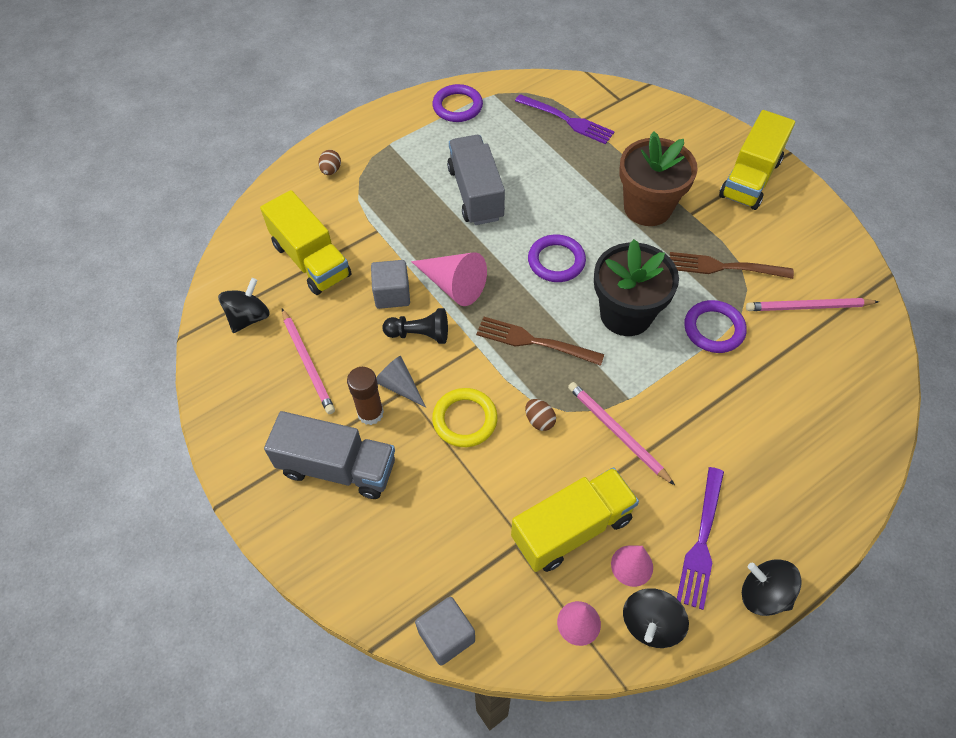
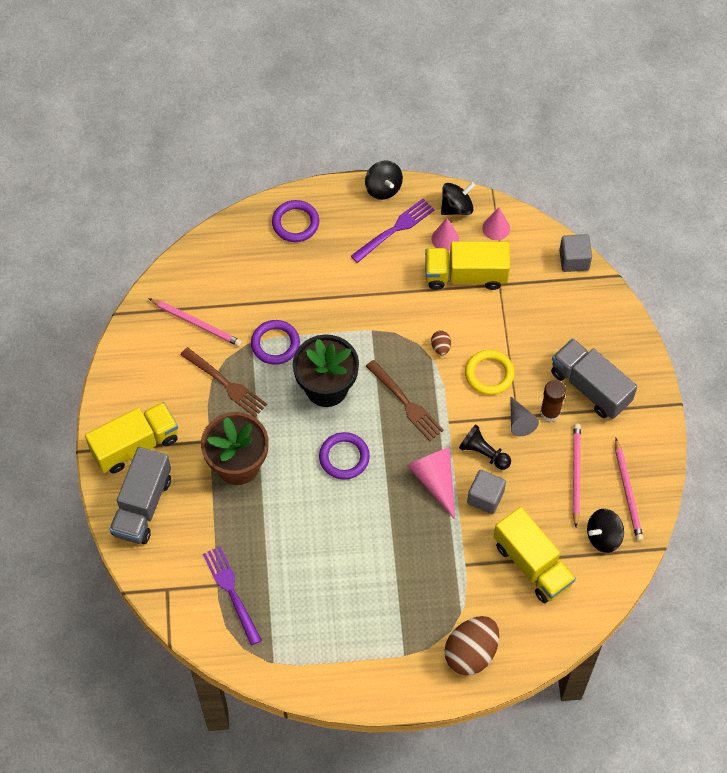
camera: 150 degrees left, 5 degrees up
(311, 260) = (532, 564): yellow truck -> yellow truck turned 150 degrees clockwise
(331, 170) = (471, 653): brown egg -> brown egg, size x2.22
(457, 106) = (316, 666): purple ring -> purple ring (295, 223)
(476, 194) = (363, 556): grey truck -> grey truck (142, 506)
(617, 433) = (396, 313): pink pencil -> pink pencil (628, 491)

